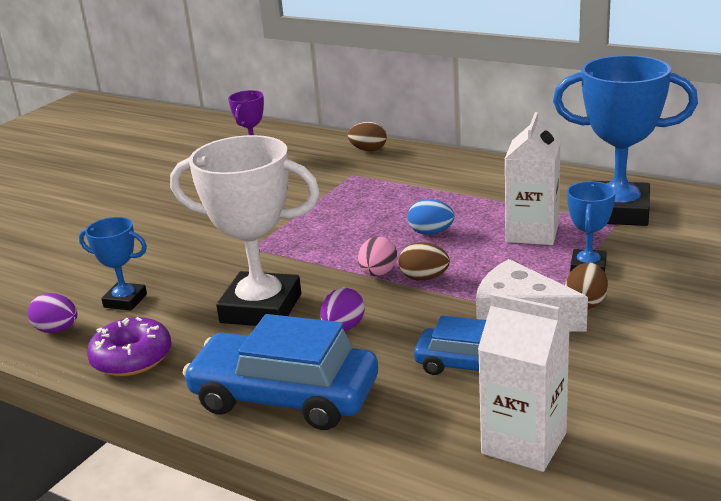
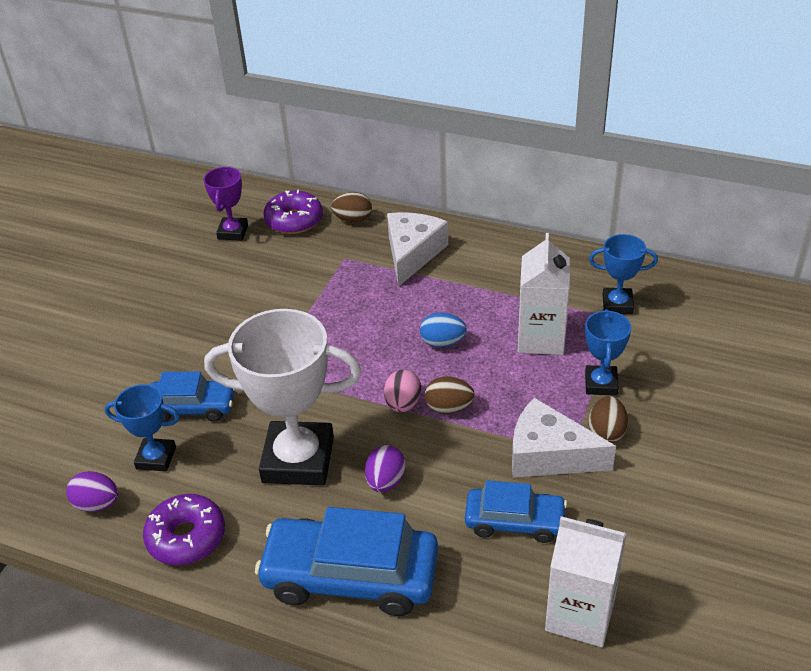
camera: 10 degrees left, 15 degrees up
(173, 267) = (192, 407): none -> blue car
(313, 149) = (294, 220): none -> purple donut
(418, 173) = (412, 253): none -> white cheese
(618, 212) = (617, 304): blue trophy -> blue trophy, size x0.51

